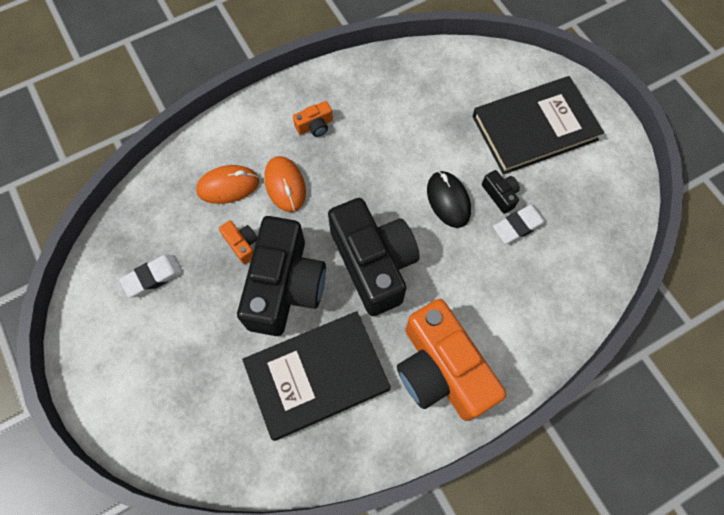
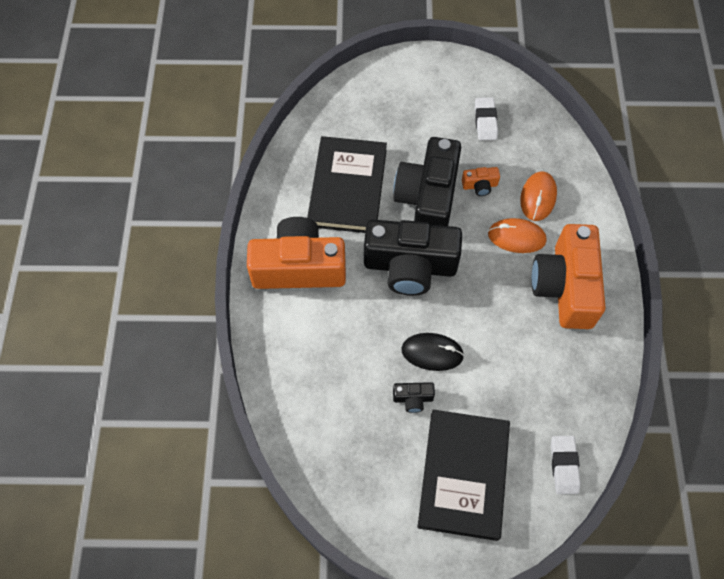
camera: 120 degrees right, 5 degrees down
(285, 286) = (427, 198): black camera -> black camera turned 60 degrees clockwise
(315, 125) = (565, 286): orange camera -> orange camera, size x2.49
(518, 226) = (375, 395): white eraser -> white eraser (564, 466)

